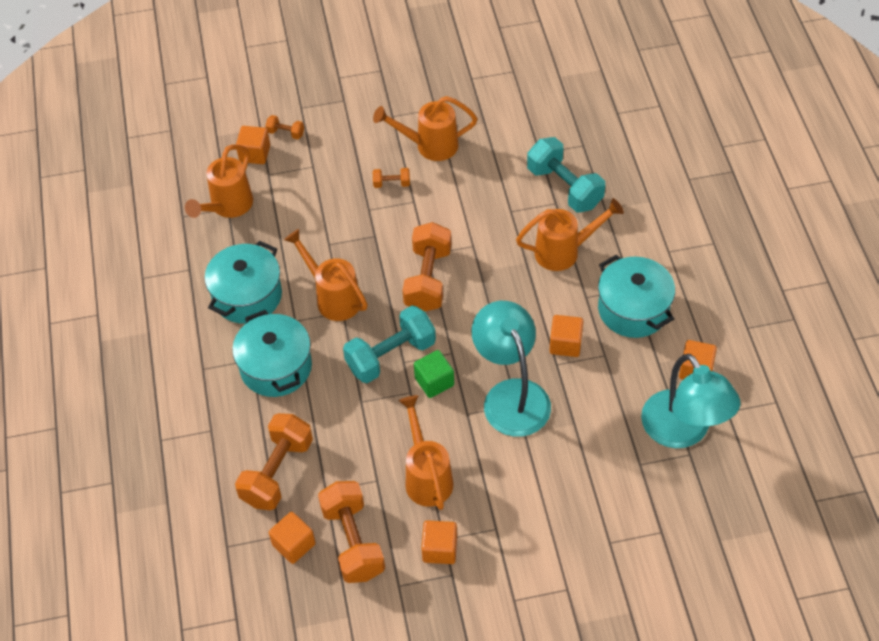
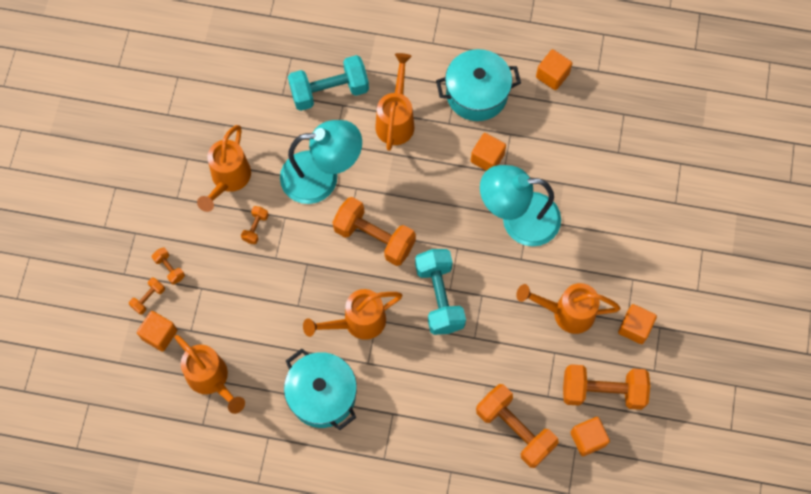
camera: 70 degrees left, 15 degrees up
(276, 367) = (409, 395): turquoise pot -> none
(321, 137) = (169, 268): none -> orange dumbbell
(434, 382) = (480, 272): green cube -> none
(683, 431) = (602, 109): turquoise lamp -> turquoise lamp (322, 177)

